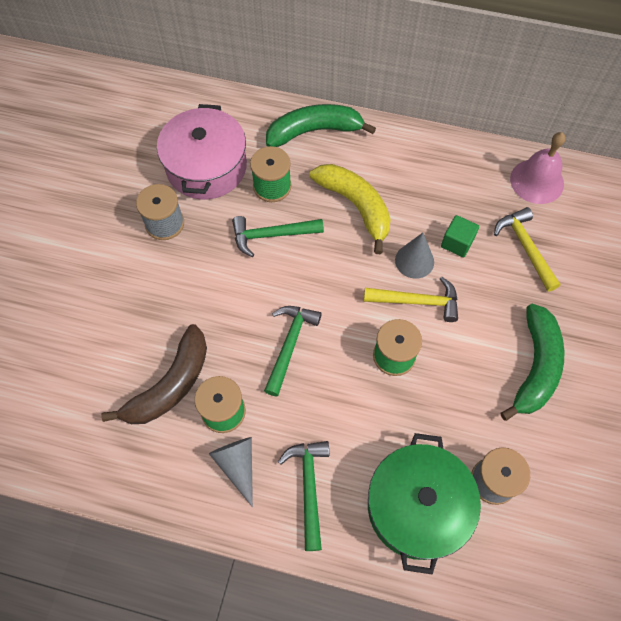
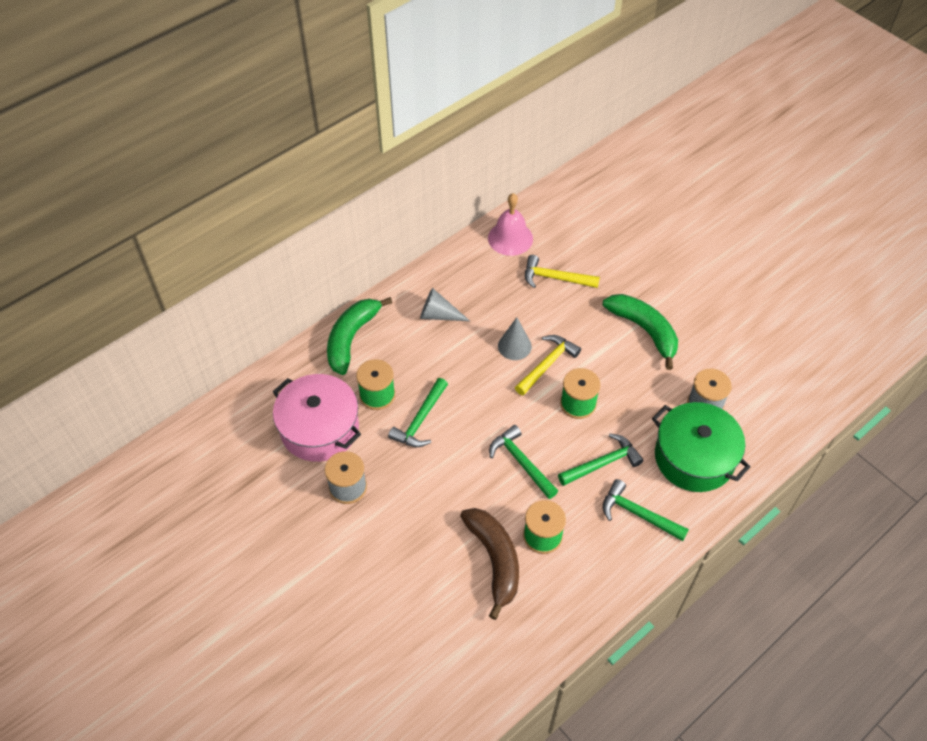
camera: 55 degrees left, 10 degrees down
(237, 465) = (591, 550): grey cone -> grey cone (438, 315)
(343, 419) = (603, 463): none -> green hammer
(356, 206) = (440, 353): yellow banana -> none
(457, 243) = (520, 313): green cube -> none

